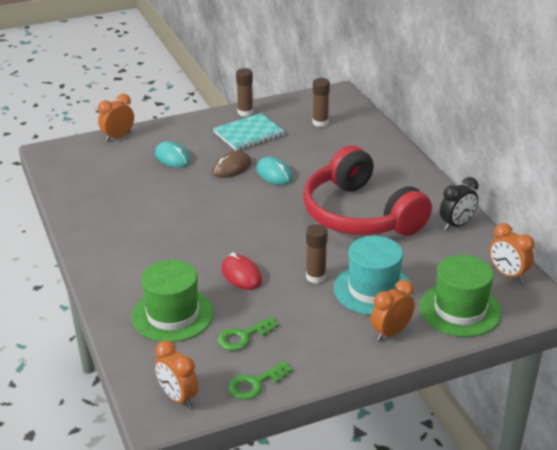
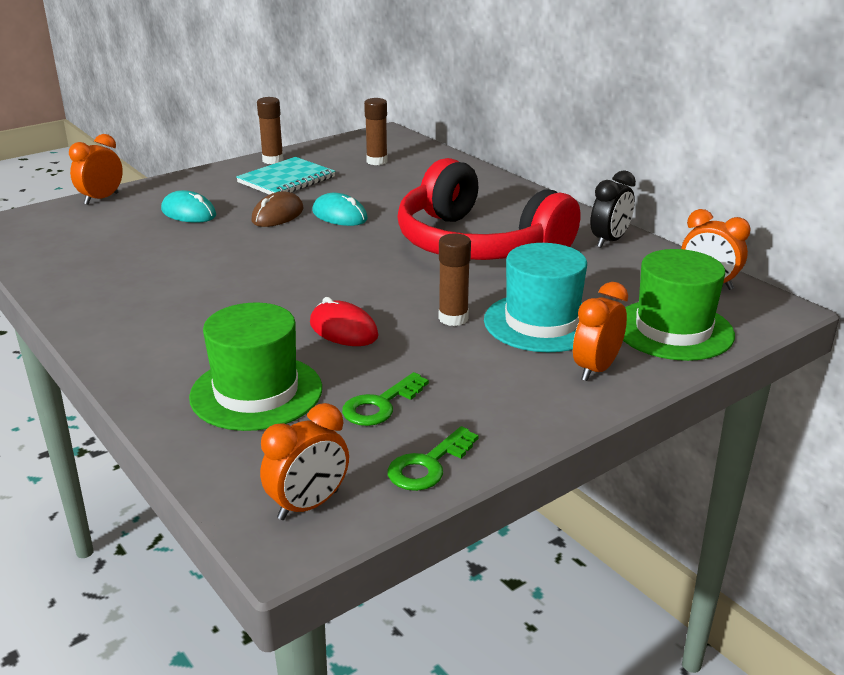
camera: 15 degrees left, 5 degrees down
(178, 397) = (308, 505): orange clock -> orange clock turned 75 degrees counterclockwise

